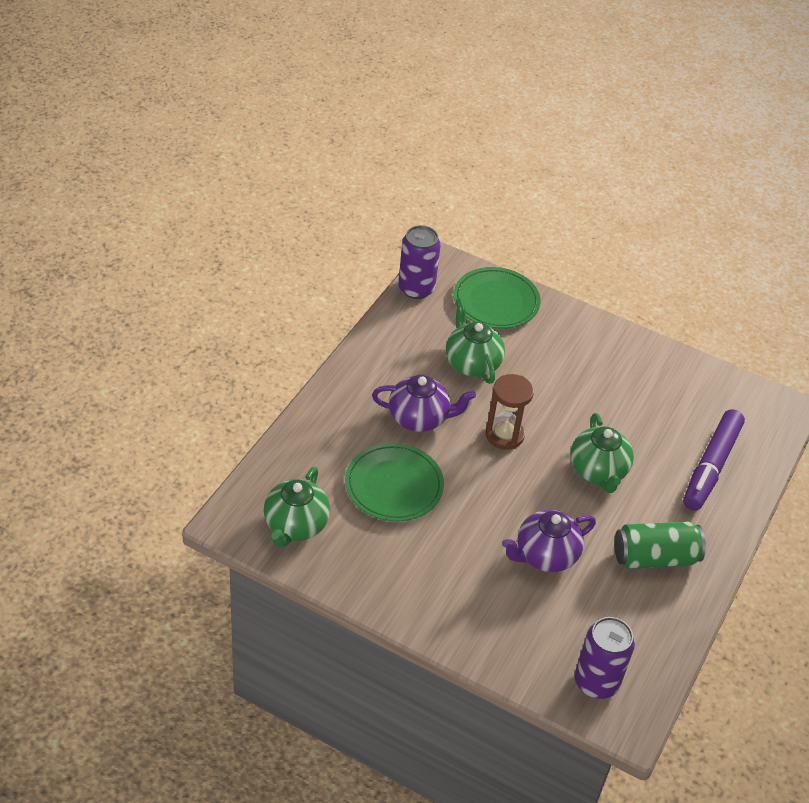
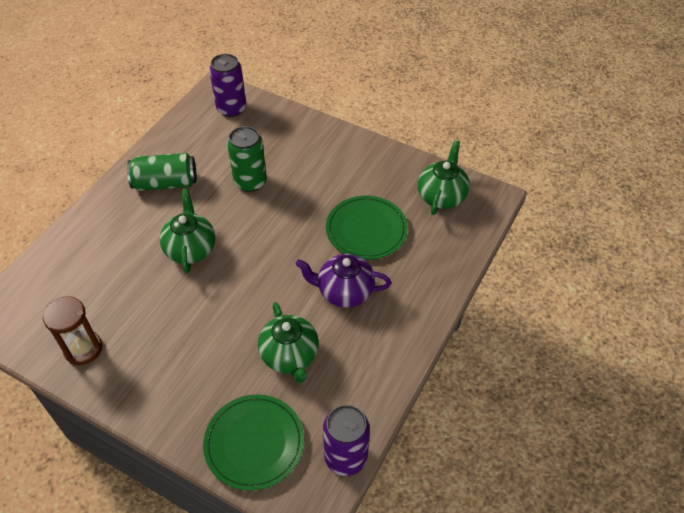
camera: 175 degrees left, 5 degrees up
(504, 435) = (267, 279): brown hourglass -> brown hourglass (83, 349)
(545, 555) = (250, 182): purple teapot -> green can
(711, 466) = (88, 257): purple marker -> none

